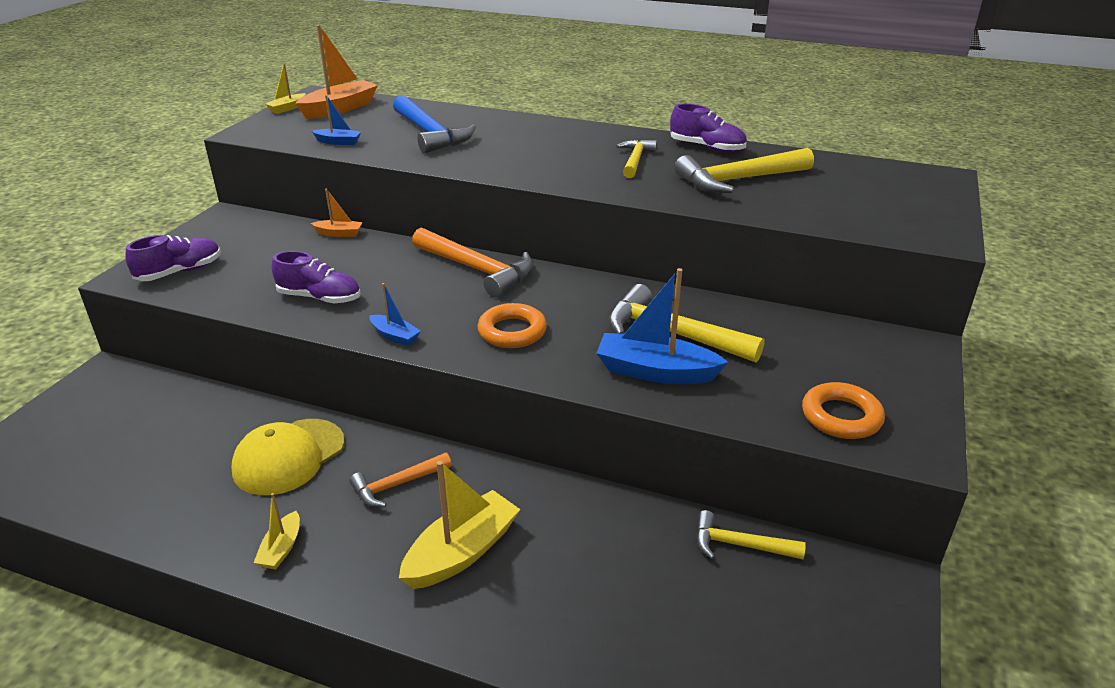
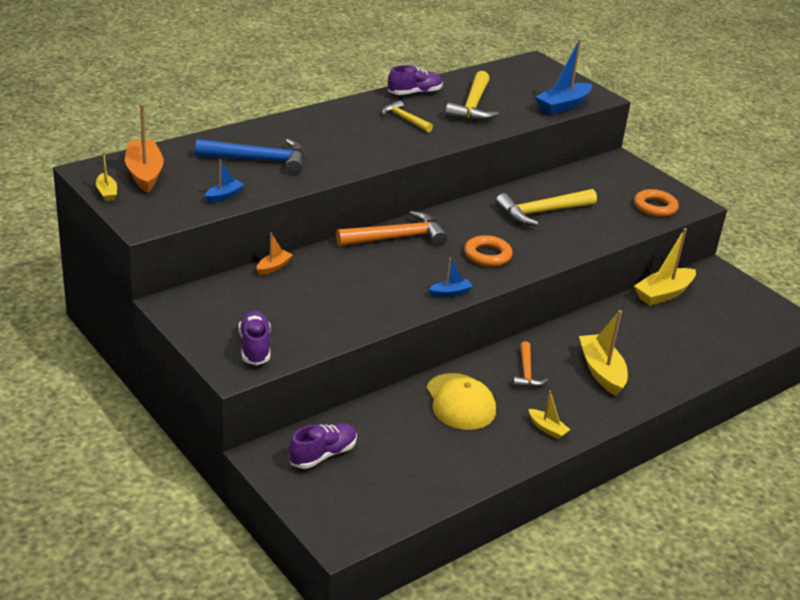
camera: 60 degrees left, 0 degrees up
(320, 298) = (368, 303): purple shoe -> purple shoe (323, 455)
(655, 372) = (572, 233): blue boat -> blue boat (563, 106)
(739, 545) = (663, 294): yellow hammer -> yellow boat

